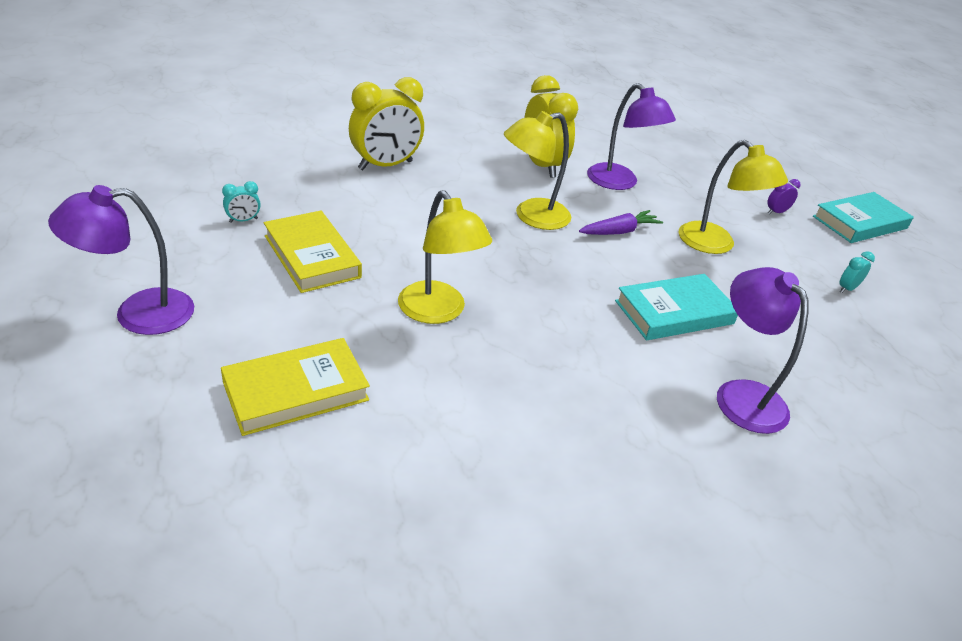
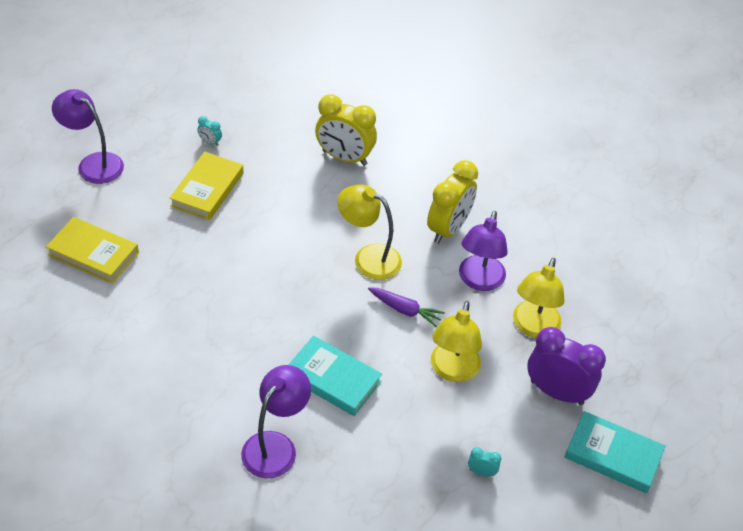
camera: 55 degrees right, 10 degrees up
(438, 312) = (212, 269): yellow lamp -> yellow lamp (533, 327)
(776, 212) = (556, 392): purple clock -> purple clock, size x2.40

